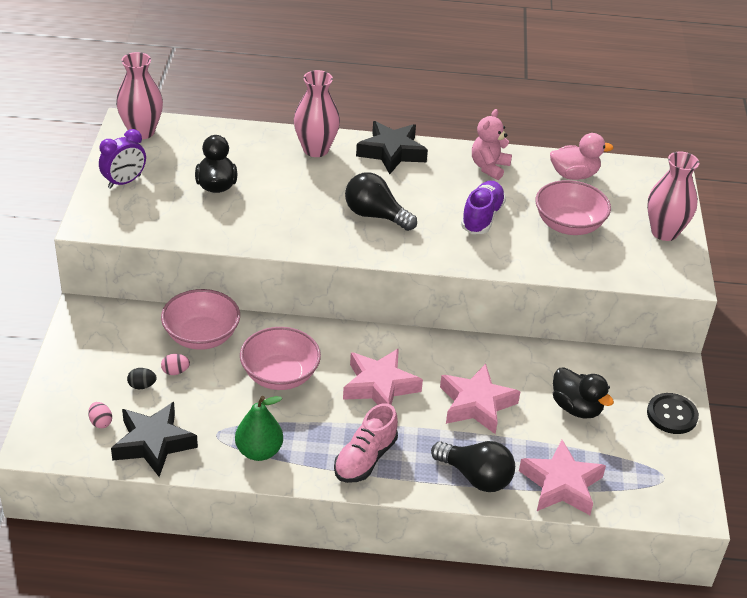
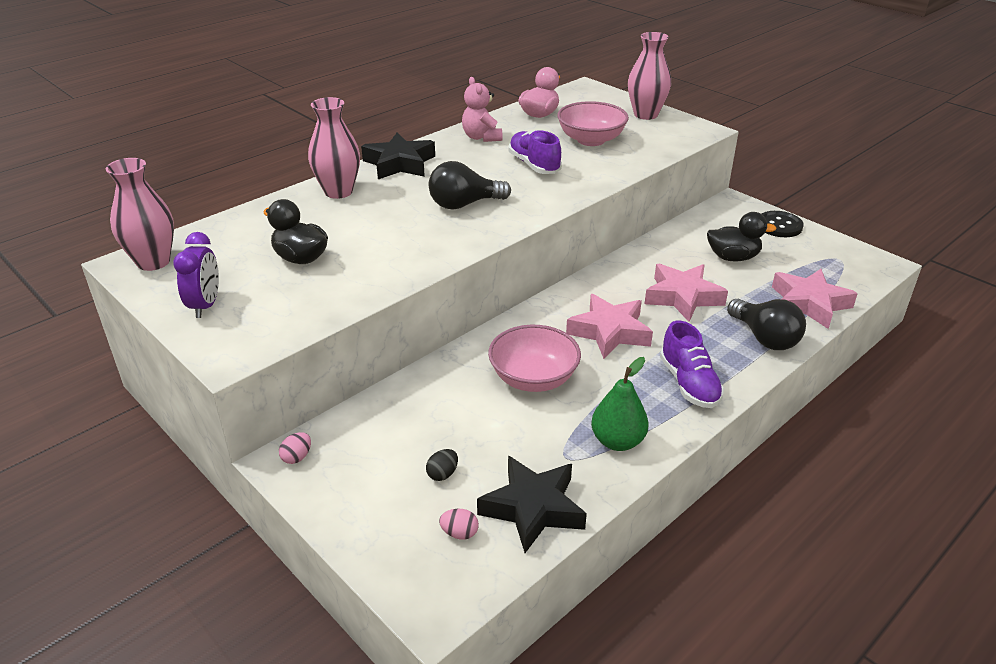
camera: 45 degrees left, 5 degrees down
(175, 371) = (450, 440): pink egg -> pink egg (297, 457)
(201, 336) = (424, 399): pink bowl -> none
(365, 459) = (689, 383): pink shoe -> purple shoe
(476, 477) = (764, 338): black light bulb -> black light bulb turned 75 degrees clockwise

